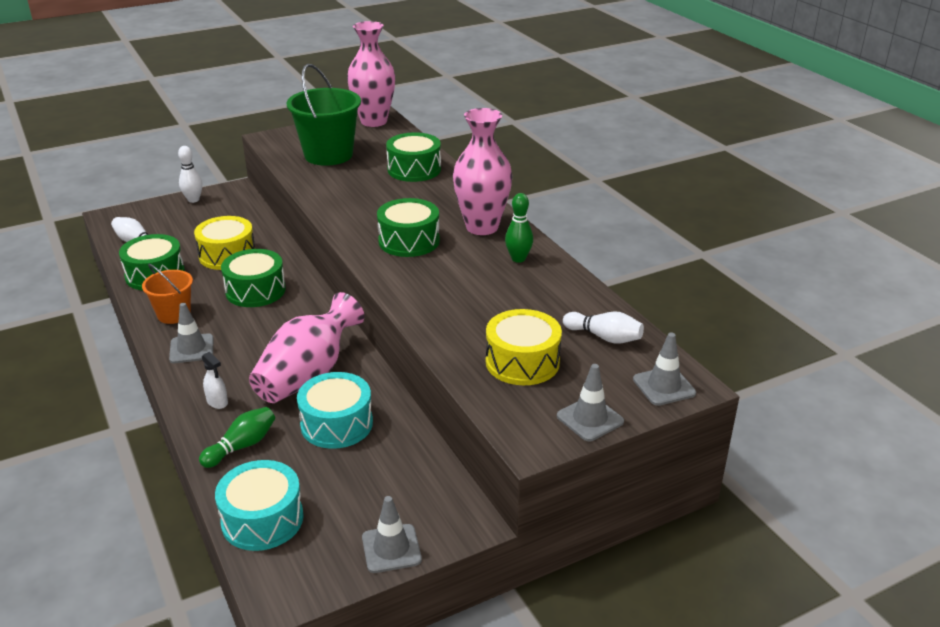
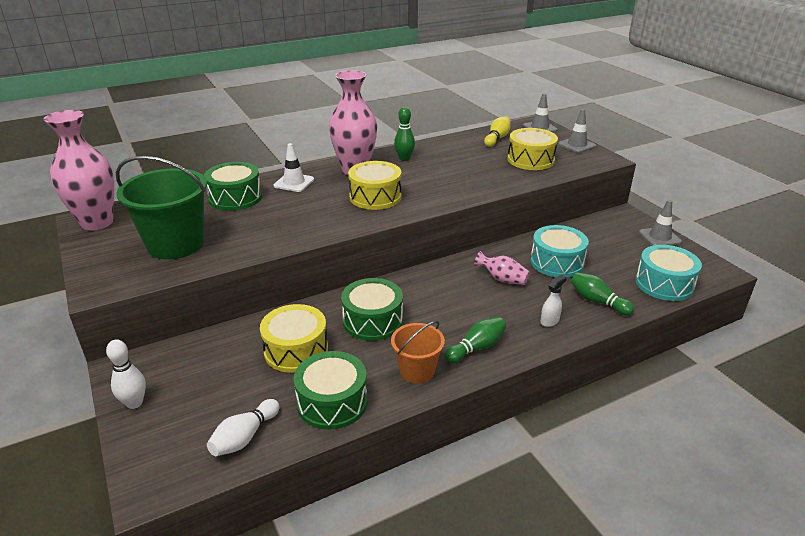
camera: 90 degrees left, 0 degrees up
(191, 349) = (476, 348): grey traffic cone -> green bowling pin
(308, 375) = (502, 279): pink vase -> pink vase, size x0.49
(409, 241) = (375, 197): green drum -> yellow drum
(448, 195) = (294, 183): none -> white traffic cone
(604, 337) = (497, 138): white bowling pin -> yellow bowling pin

